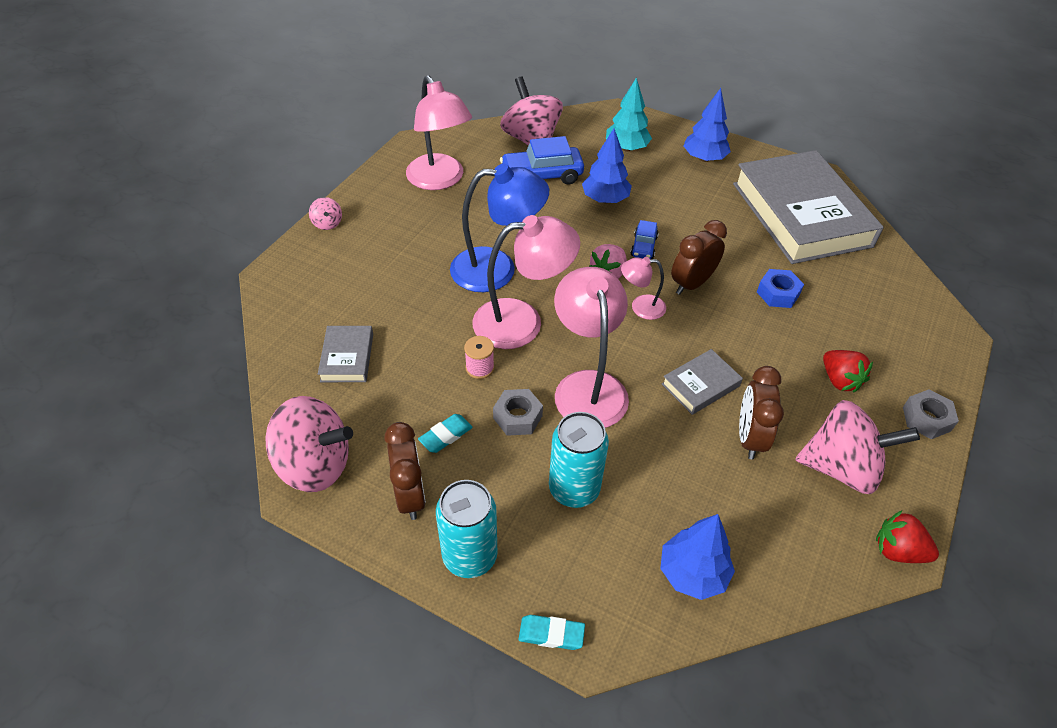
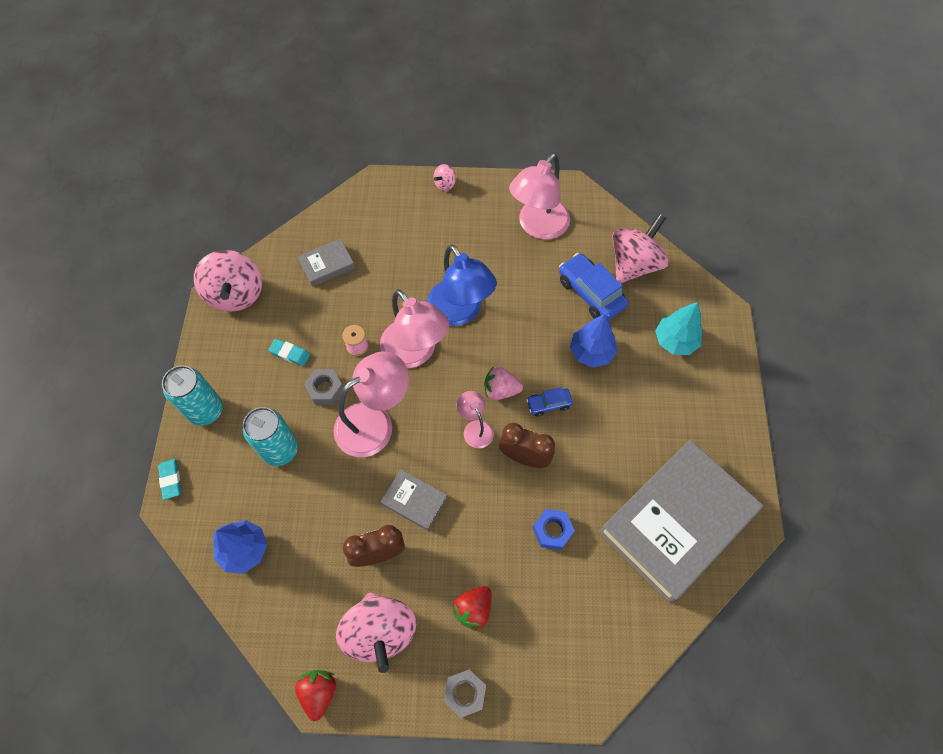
camera: 65 degrees right, 15 degrees up
(410, 495) = (236, 357): brown clock -> none
(704, 158) = (705, 410): blue tree -> none

